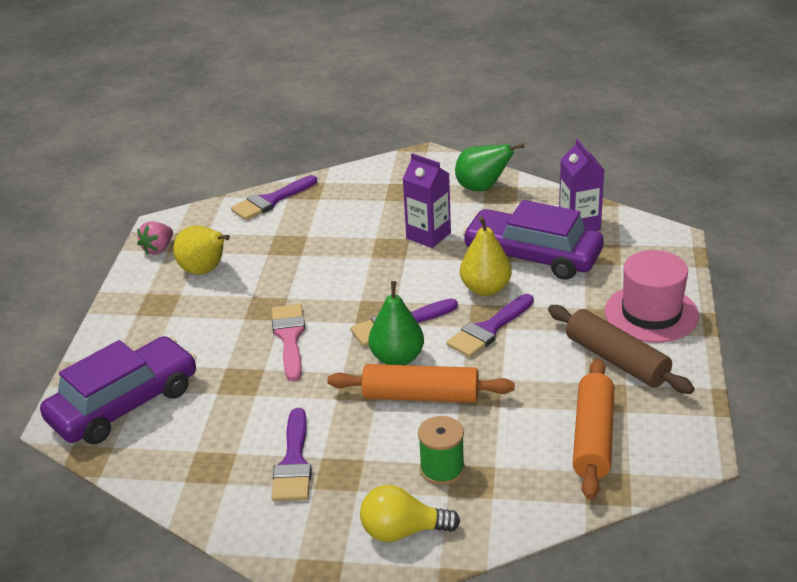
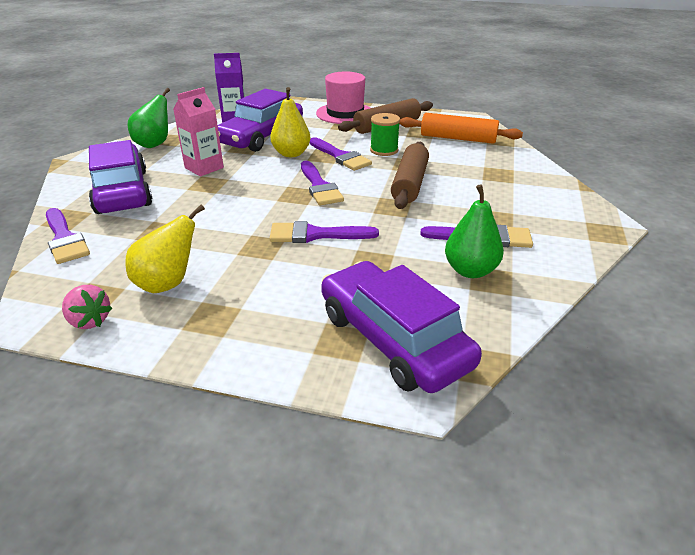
camera: 85 degrees left, 0 degrees up
(290, 337) = (315, 235): pink brush -> purple brush
(362, 202) = (122, 191): none -> purple car
(397, 358) = (363, 189): green pear -> green pear (470, 270)
(402, 531) = (551, 199): yellow light bulb -> none
(421, 396) = (410, 184): orange rolling pin -> brown rolling pin
(428, 235) = (204, 168): purple carton -> pink carton
(442, 469) = (488, 182): green spool -> green spool (384, 150)

